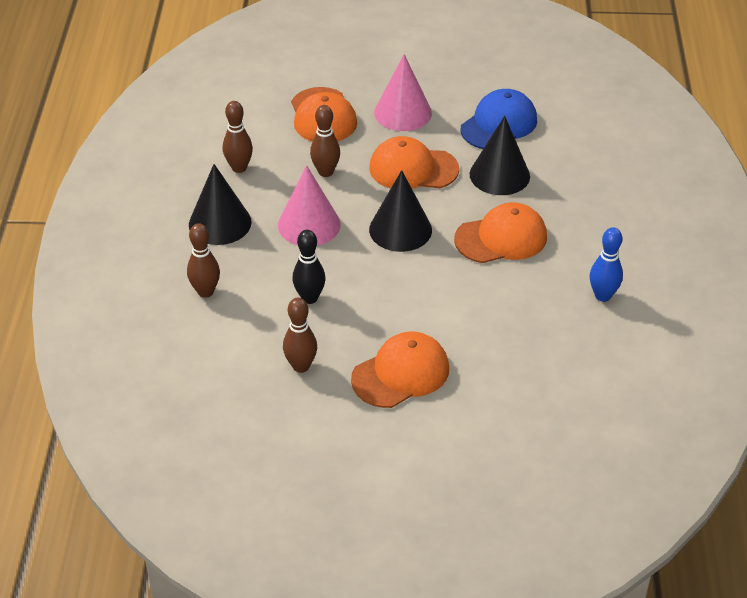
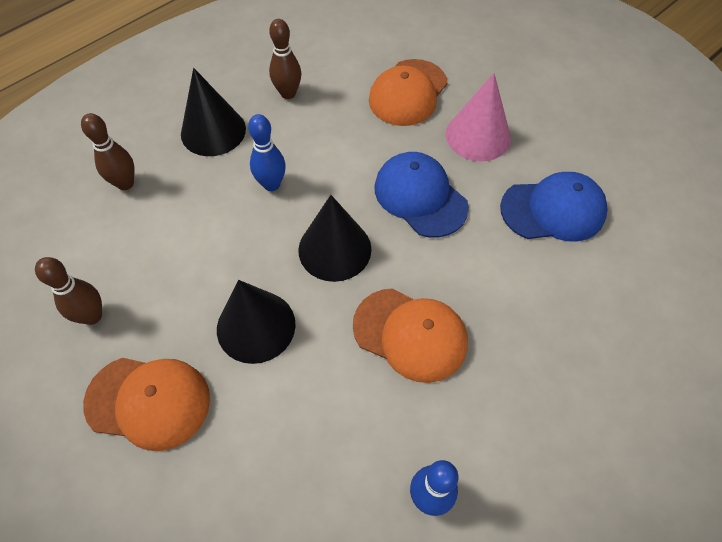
camera: 45 degrees right, 15 degrees up
(309, 224) = (271, 184): pink cone -> blue bowling pin
(309, 298) = (183, 255): black bowling pin -> none
(325, 172) = (345, 145): brown bowling pin -> none
(413, 168) = (420, 196): orange cap -> blue cap
(499, 175) = (490, 264): black cone -> black cone (256, 326)

